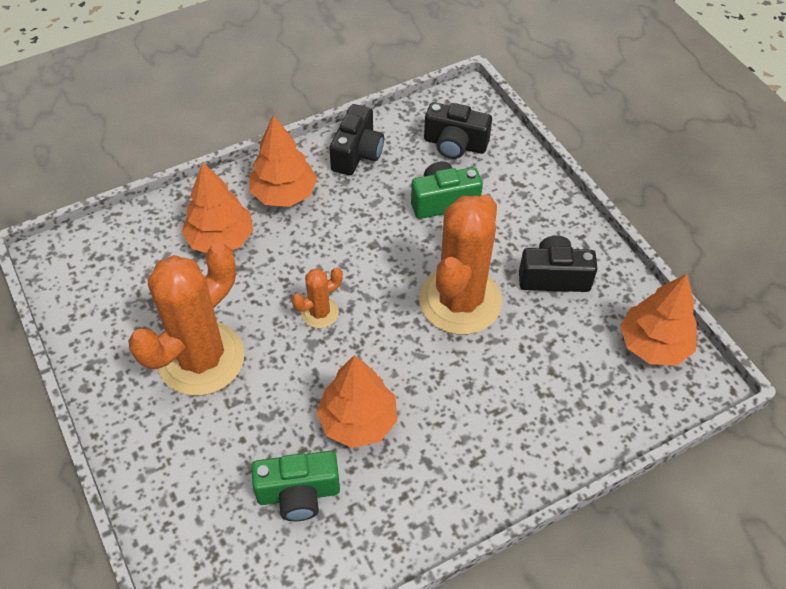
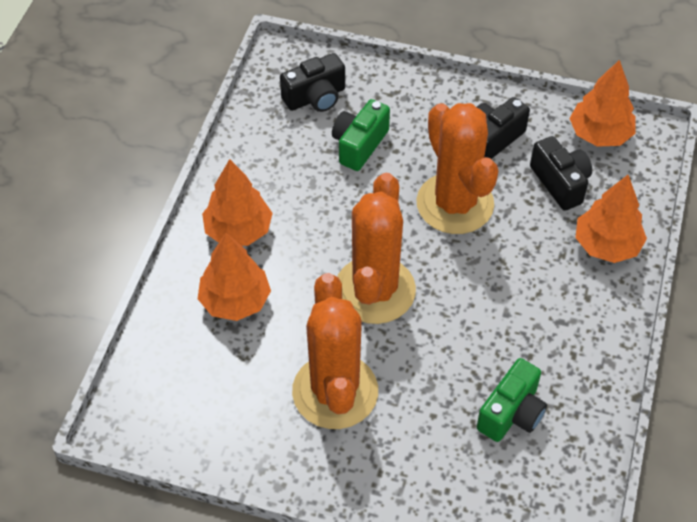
camera: 45 degrees left, 0 degrees up
(320, 313) = (374, 290): orange cactus -> orange cactus, size x2.21
(357, 153) = (253, 158): black camera -> black camera (560, 183)
(358, 421) = (489, 336): orange tree -> orange tree (606, 245)

